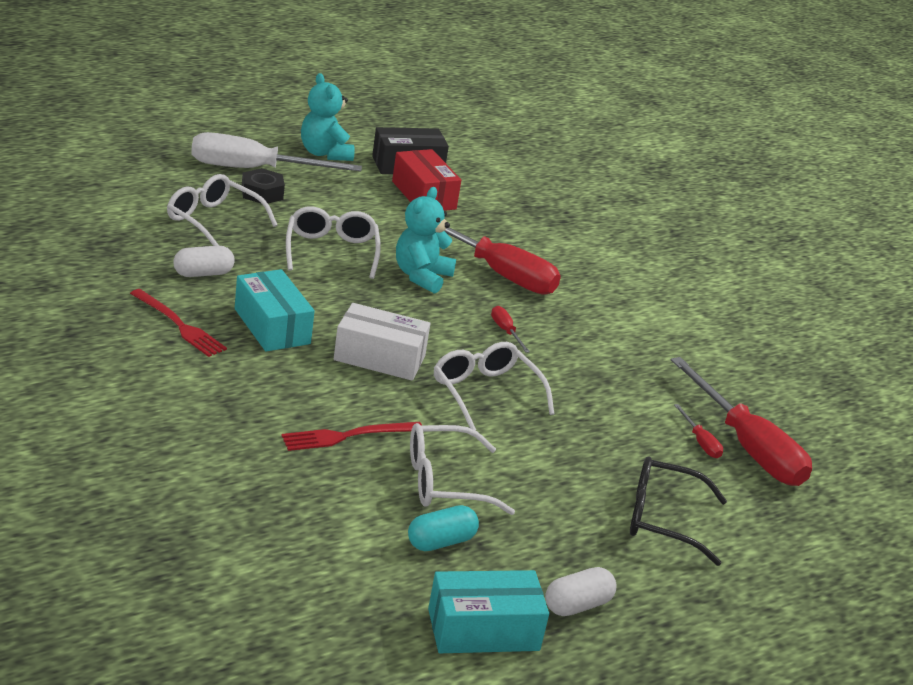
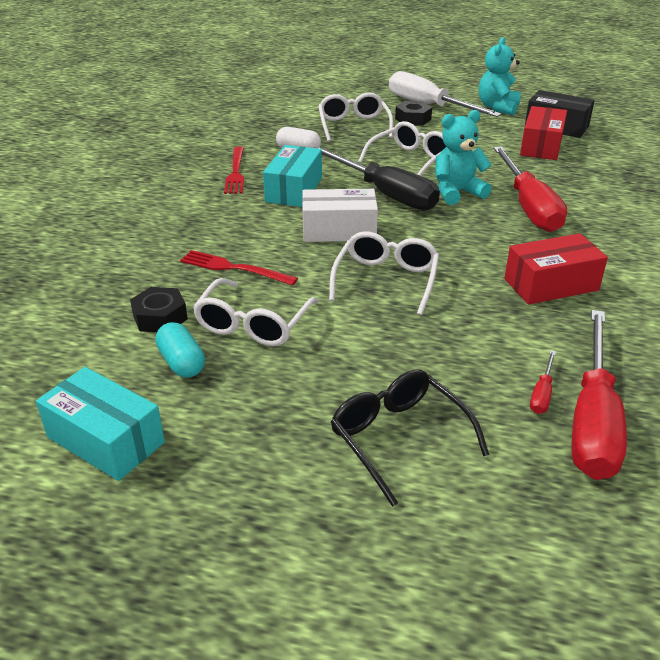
camera: 50 degrees right, 5 degrees up
(359, 512) = (160, 317): none -> black nut
(363, 300) = (385, 194): none -> black screwdriver
(379, 358) = (339, 230): white box -> white box turned 60 degrees counterclockwise
(441, 542) = (181, 362): turquoise capsule -> turquoise capsule turned 45 degrees clockwise
(444, 482) = (253, 324): white glasses -> white glasses turned 105 degrees counterclockwise
(506, 331) = (473, 246): red screwdriver -> none
(577, 605) = (207, 464): white capsule -> none
(602, 346) = (551, 284): none -> red box

